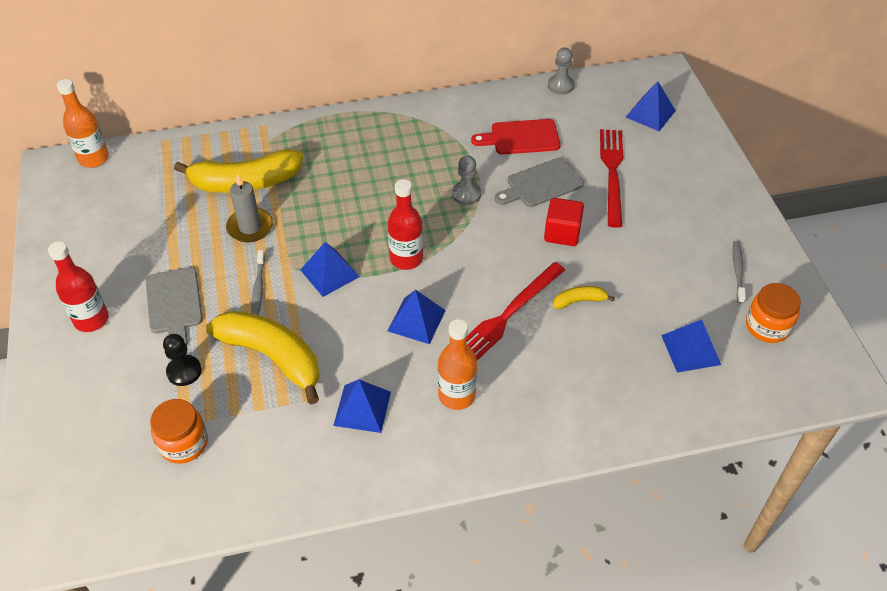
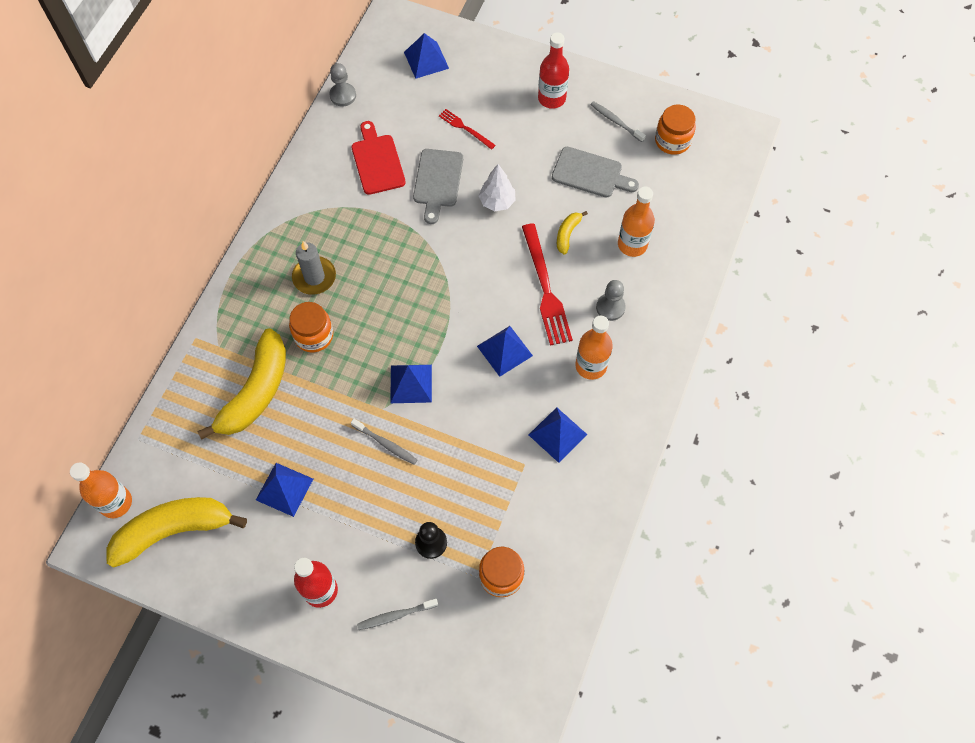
camera: 55 degrees left, 15 degrees up
(97, 384) = (395, 615): none -> grey toothbrush
(174, 304) = (354, 516): grey cutting board -> grey cutting board (590, 173)
(250, 227) = (312, 415): grey candle -> grey candle (314, 277)
(272, 357) = (464, 470): yellow banana -> yellow banana (174, 530)
(324, 188) = (314, 335): none -> orange jar
(406, 258) = (439, 321): red bottle -> red bottle (551, 98)
(466, 194) = (405, 238): grey pawn -> grey pawn (610, 307)
(521, 138) = (377, 161): red cutting board -> red cutting board turned 135 degrees clockwise
(562, 233) = (497, 202): red cube -> white tree
(612, 173) = (465, 128): red fork -> red fork, size x0.53
(618, 357) = (632, 244): none -> orange bottle
(690, 349) = (658, 198): blue pyramid -> blue pyramid (284, 489)

